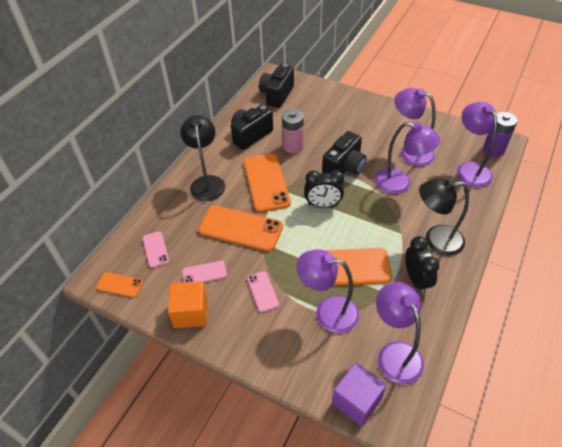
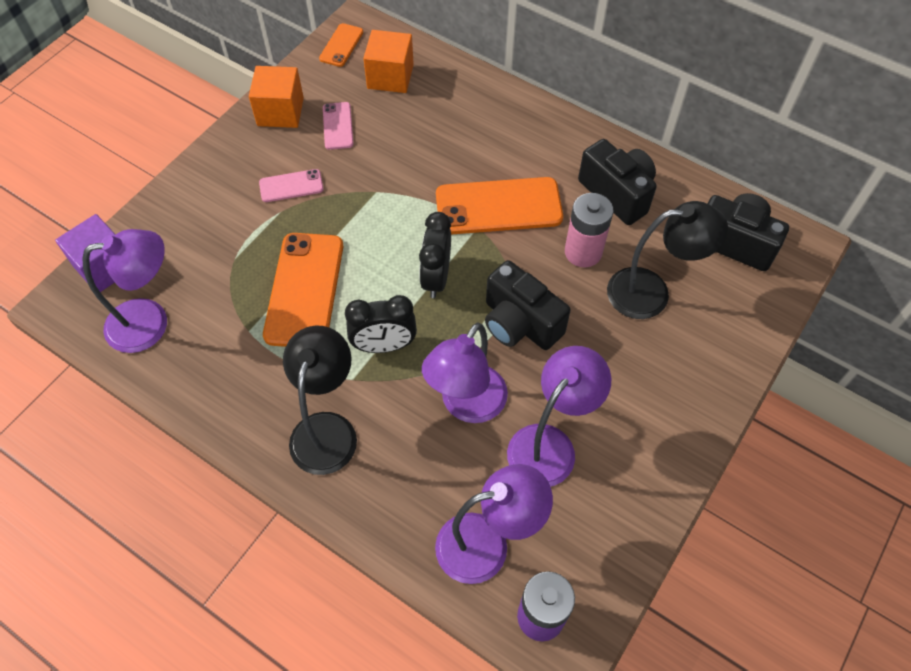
camera: 95 degrees right, 10 degrees up
(155, 249) = (390, 77): pink phone -> orange cube
(207, 182) = (509, 132): black lamp -> black lamp (651, 292)
(241, 228) = (408, 168): orange phone -> none
(328, 312) = (237, 255): purple lamp -> none
(416, 280) = (257, 379): black clock -> black clock (384, 346)

